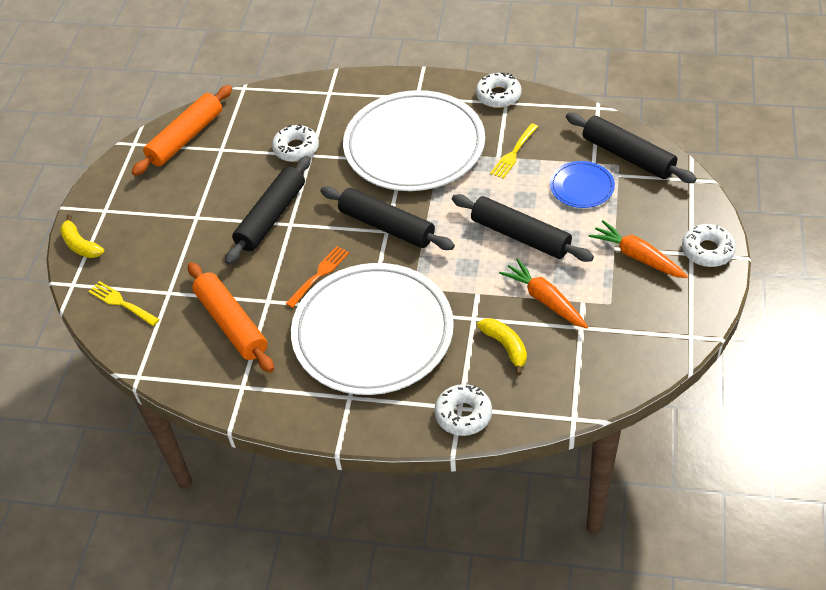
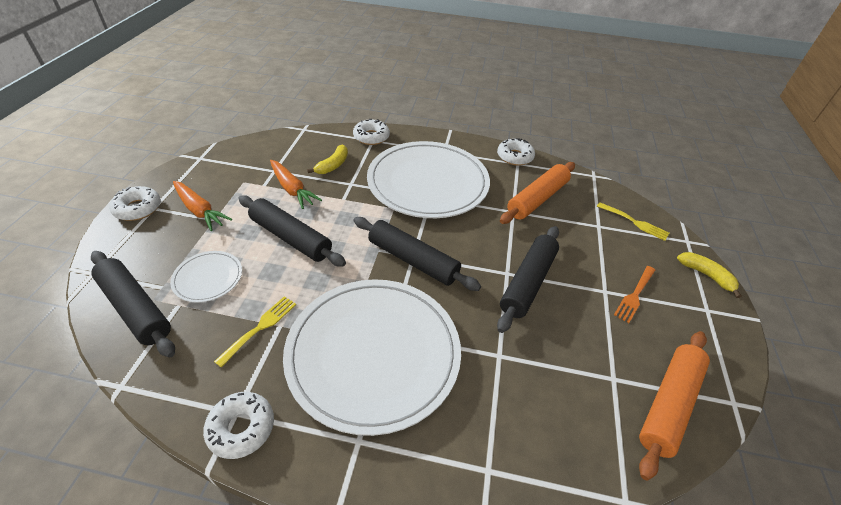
camera: 175 degrees right, 5 degrees down
(232, 323) = (537, 199): orange rolling pin -> orange rolling pin turned 75 degrees clockwise
(296, 148) = (518, 367): white donut -> white donut (514, 157)
(319, 275) = (473, 225): orange fork -> orange fork (634, 295)
(505, 347) = (333, 165): yellow banana -> yellow banana turned 120 degrees counterclockwise
(581, 187) = (208, 278): blue plate -> white plate

